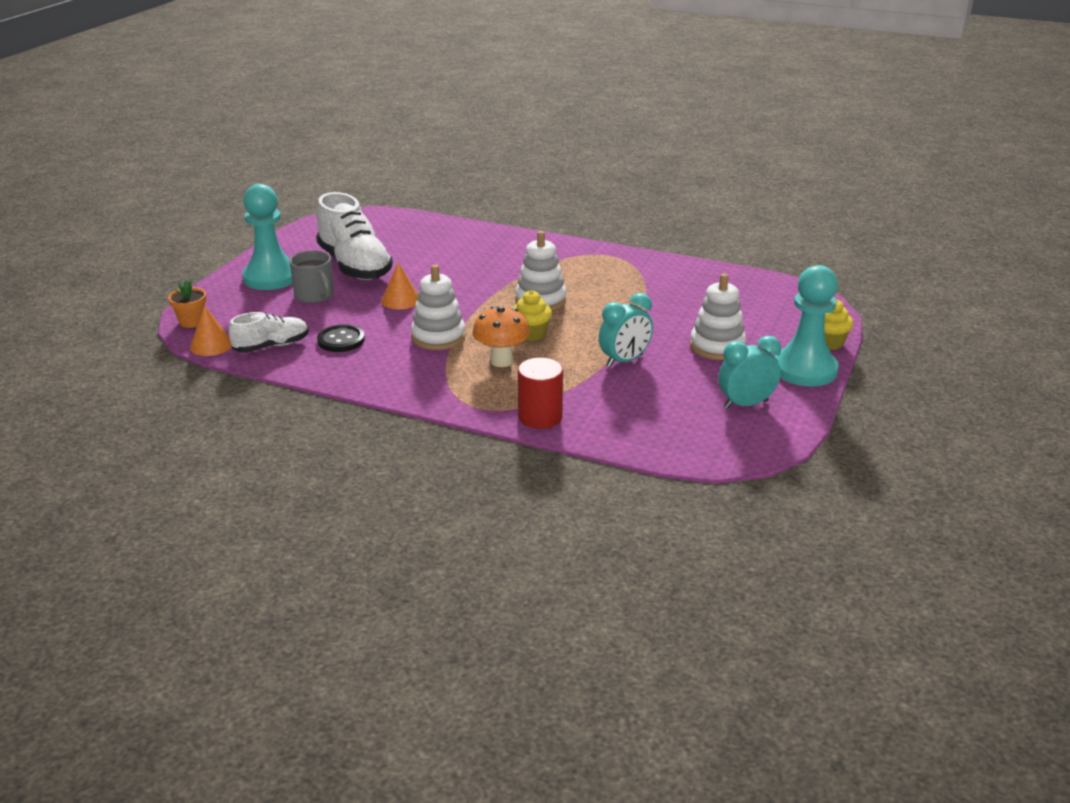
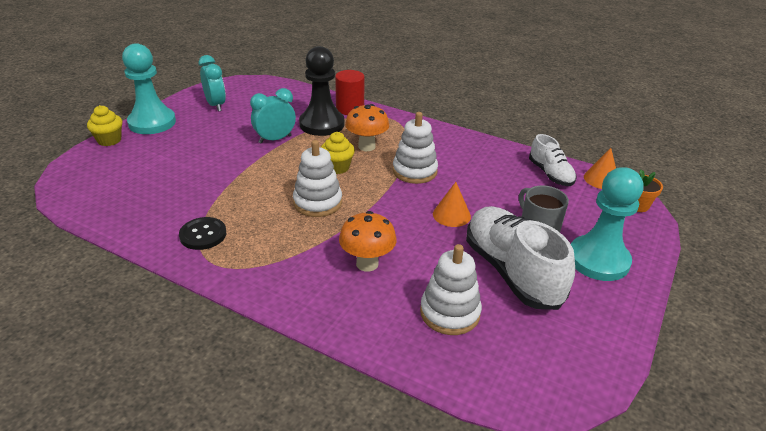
camera: 175 degrees left, 5 degrees up
(271, 346) = (550, 174): white shoe -> white shoe turned 90 degrees counterclockwise
(341, 340) = (495, 175): black button -> black button (203, 235)
(480, 263) = (367, 264): none -> orange mushroom
(572, 387) = (322, 124): none -> black pawn
(717, 346) = (197, 144): white stacking toy -> white stacking toy (450, 313)
(745, 404) = (216, 105): turquoise clock -> turquoise clock turned 105 degrees counterclockwise

